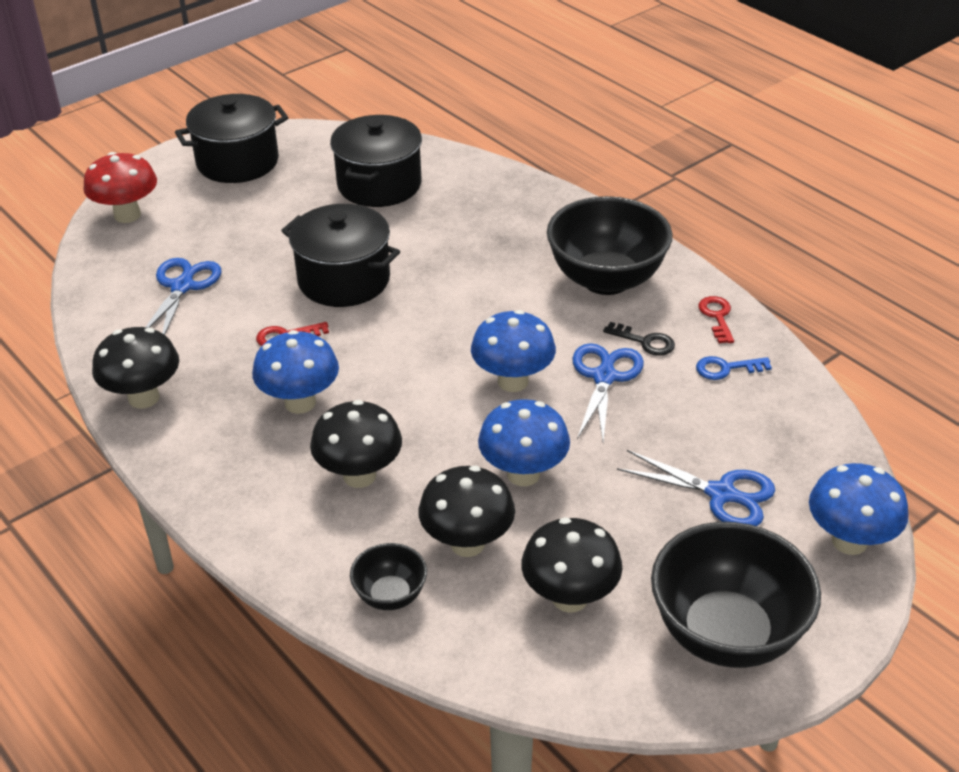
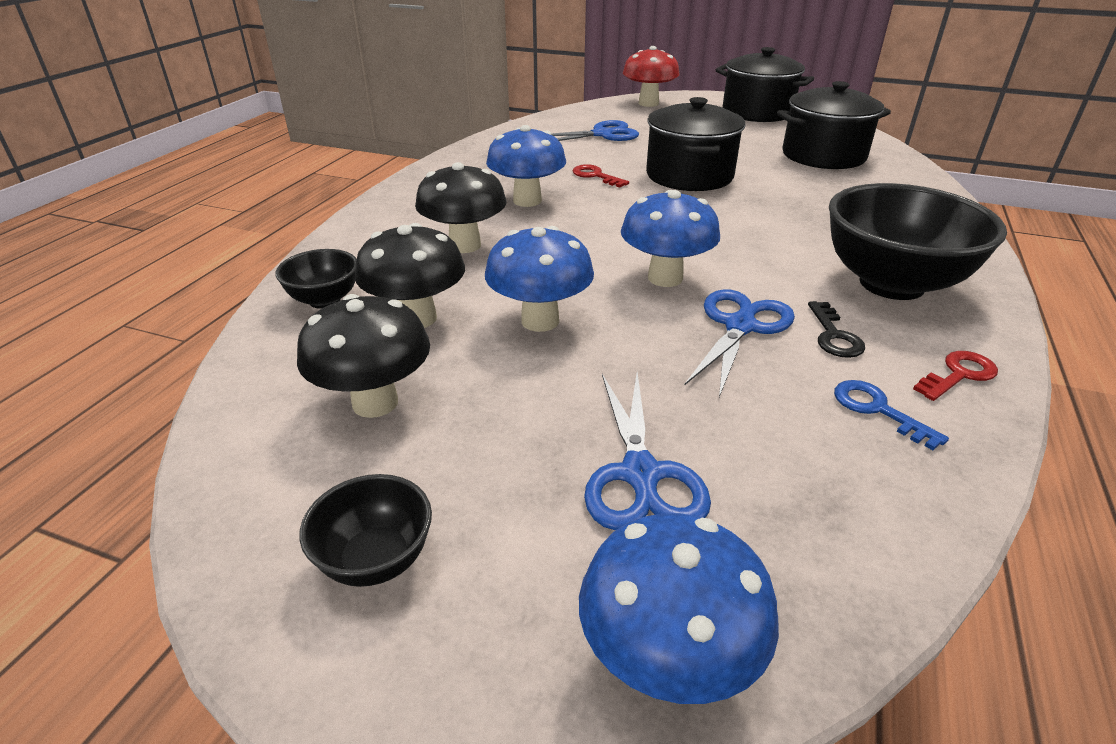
camera: 60 degrees right, 5 degrees down
(144, 398) = (476, 155): black mushroom -> none
(604, 377) = (740, 326): blue scissors -> blue scissors turned 45 degrees counterclockwise
(726, 634) = (376, 559): black bowl -> black bowl, size x0.49

